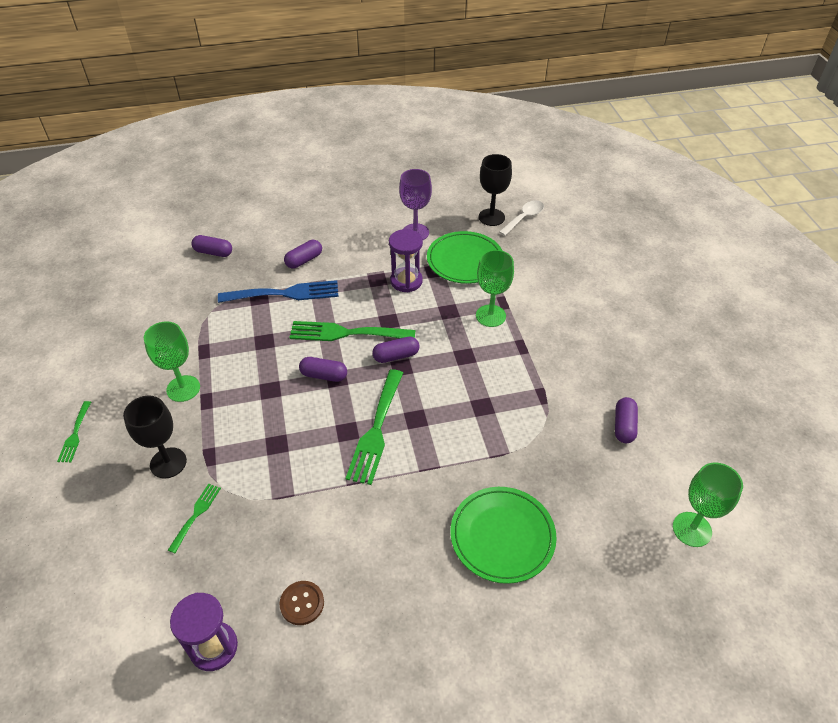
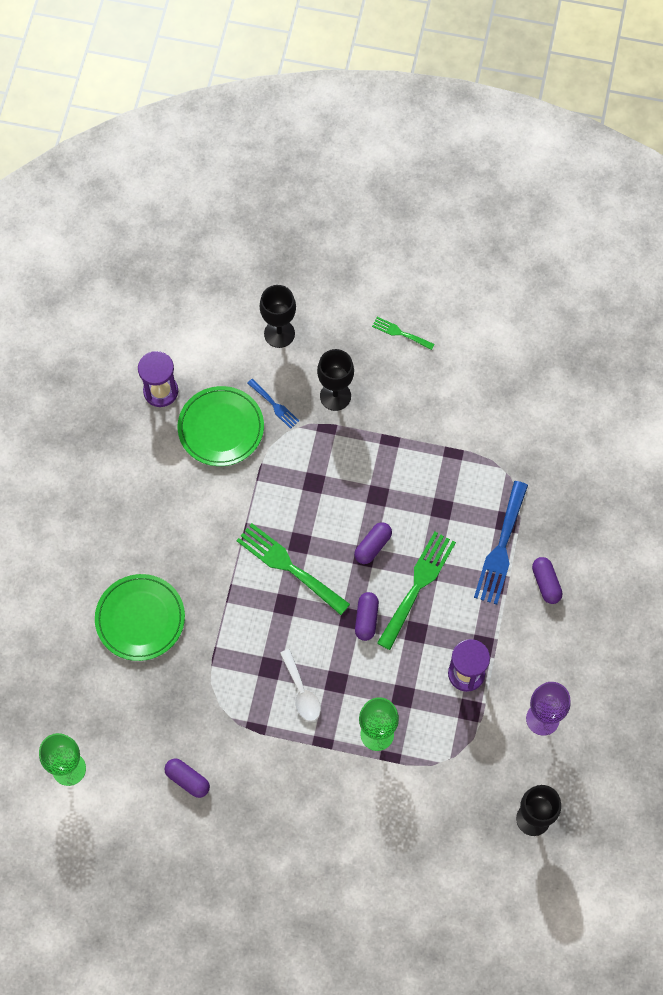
camera: 115 degrees right, 20 degrees up
(98, 547) = (279, 333): none -> black goblet
(183, 388) = (413, 425): green goblet -> none
(196, 514) = (274, 405): green fork -> blue fork
(213, 252) = (599, 497): purple capsule -> none
(302, 603) = (162, 456): brown button -> none
(465, 260) = (471, 750): green plate -> green plate (221, 428)
(524, 218) = (515, 856): white spoon -> white spoon (301, 692)

